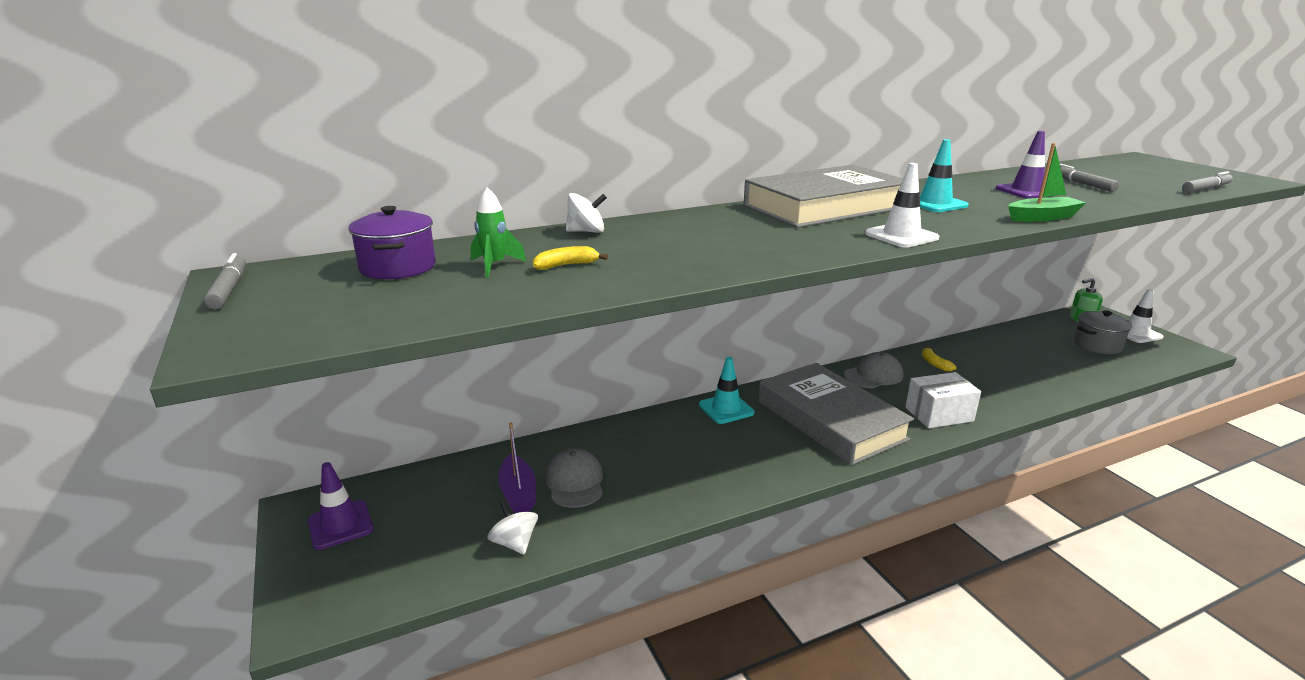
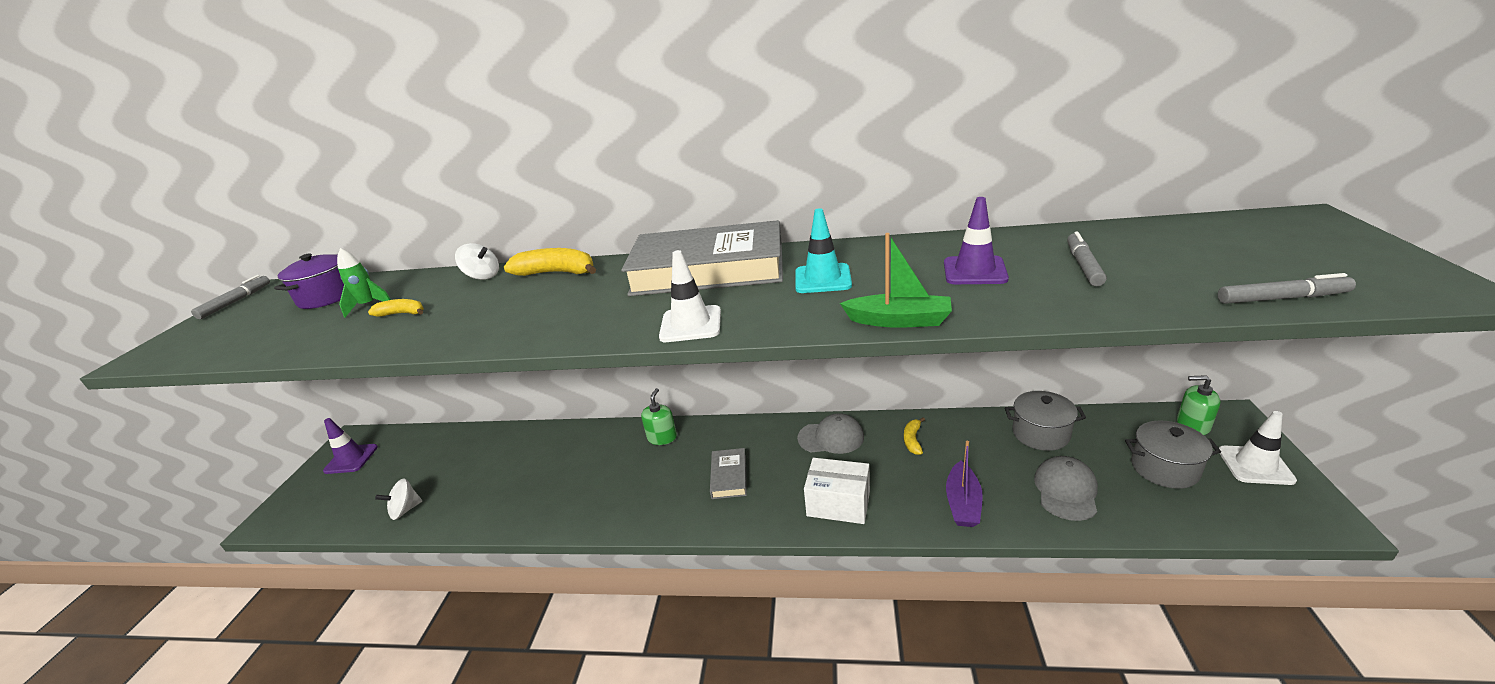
camera: 35 degrees right, 5 degrees up
(514, 543) = (405, 510): white spinning top -> white spinning top turned 120 degrees counterclockwise
(518, 493) = (452, 469): purple boat -> purple boat (963, 503)
(574, 482) = (490, 472): grey cap -> grey cap (1066, 490)
(673, 221) = (557, 273): none -> yellow banana
(726, 409) = (662, 437): turquoise traffic cone -> green soap dispenser
(830, 420) = (729, 476): grey book -> grey book, size x0.43
(1008, 342) = (1040, 433): none -> grey pot

